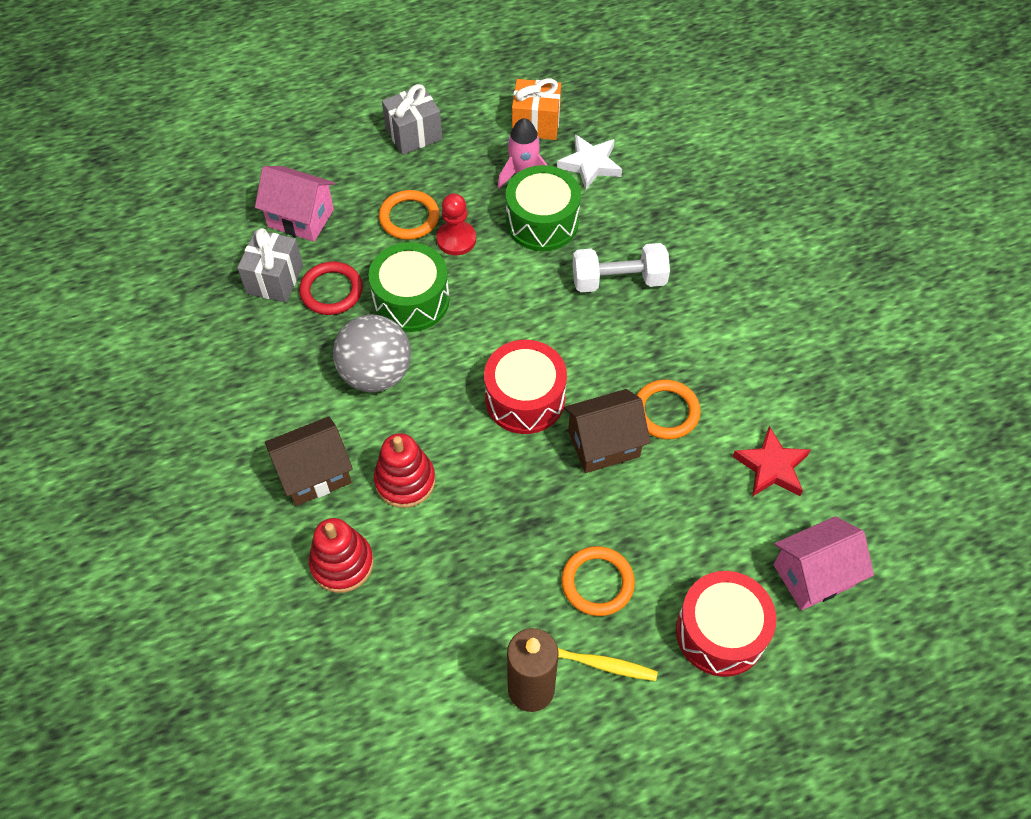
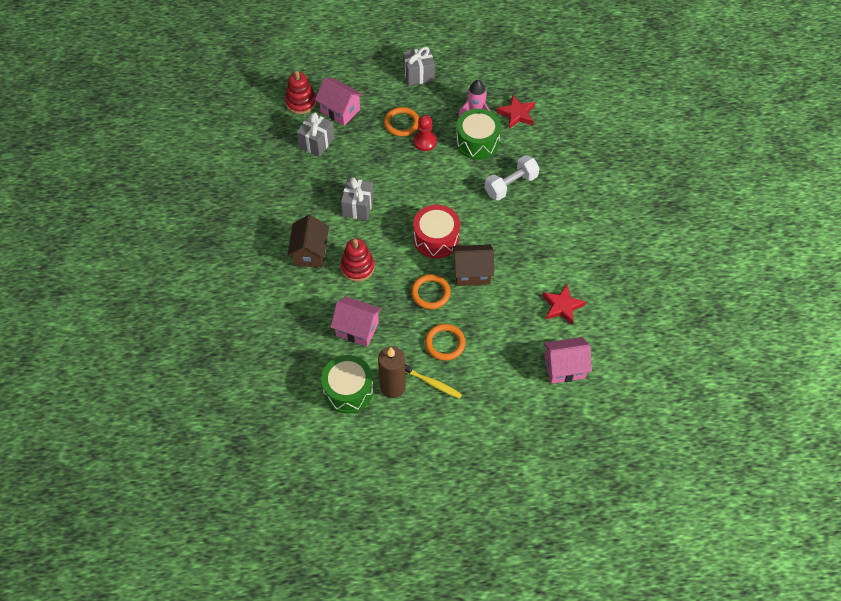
camera: 15 degrees right, 0 degrees up
(315, 474) = (310, 252): brown house -> brown house turned 75 degrees counterclockwise
(331, 291) = (346, 156): red ring -> none
(342, 563) = (312, 301): red stacking toy -> red stacking toy (301, 102)
(376, 373) = (358, 207): grey ball -> grey gift
(411, 300) = (389, 170): green drum -> green drum (348, 390)
(436, 595) = (357, 329): none -> pink house
(536, 124) = (492, 83): orange gift -> none
(590, 164) = (516, 114): white star -> red star
(618, 280) = (511, 185): white dumbbell -> white dumbbell turned 45 degrees counterclockwise
(666, 412) = (513, 263): orange ring -> orange ring (430, 293)
(720, 632) = (503, 384): red drum -> none

